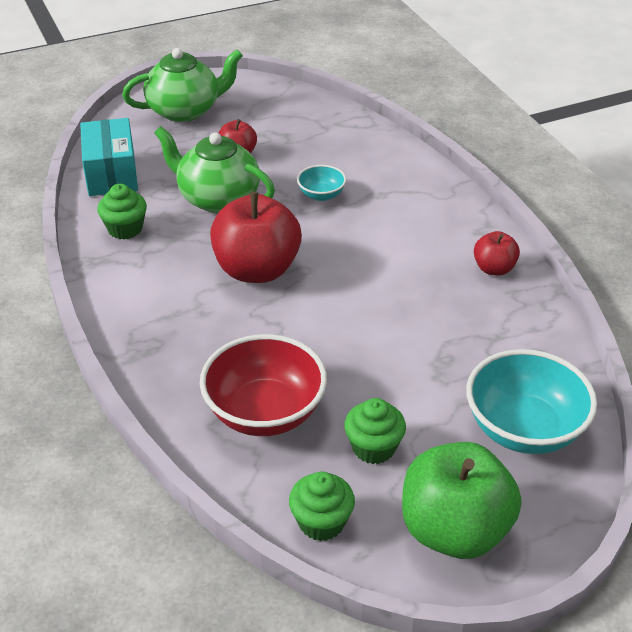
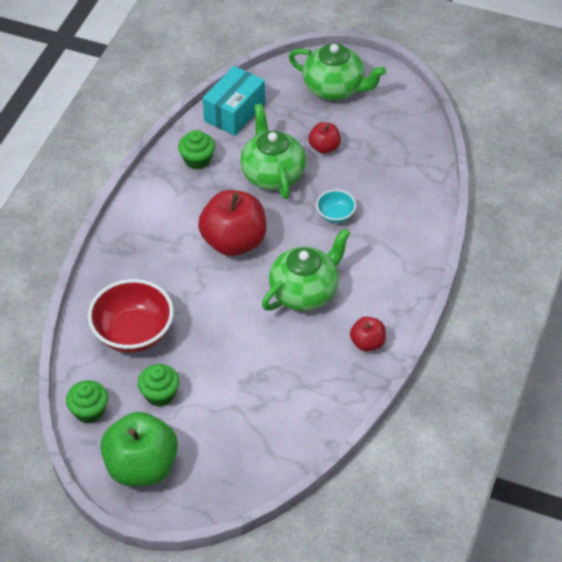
camera: 45 degrees right, 10 degrees up
(382, 266) = (305, 291): none -> green teapot
(524, 429) = (246, 447): turquoise bowl -> none

